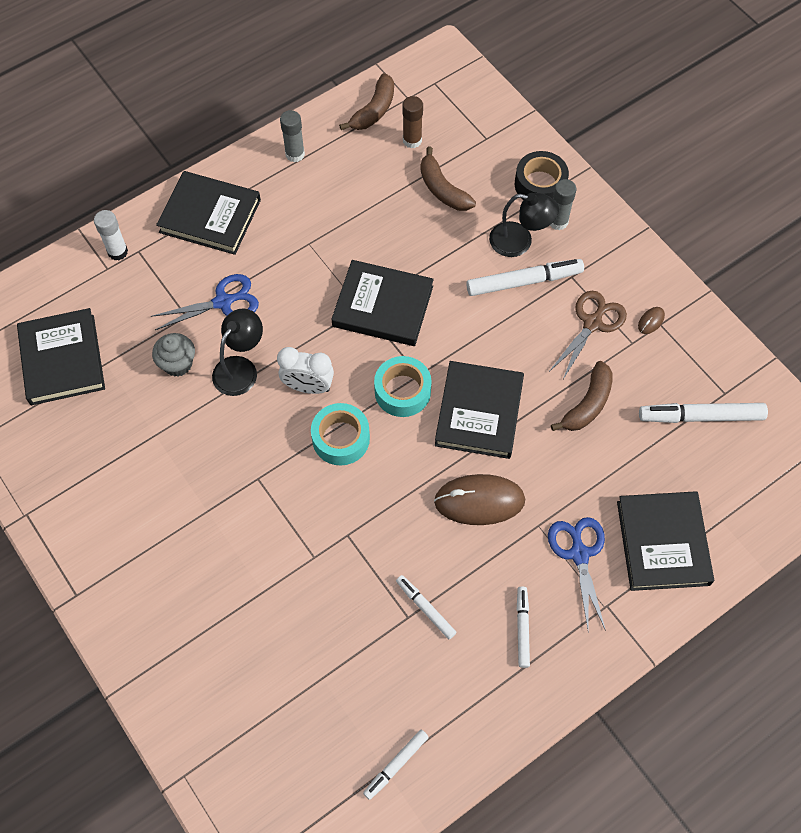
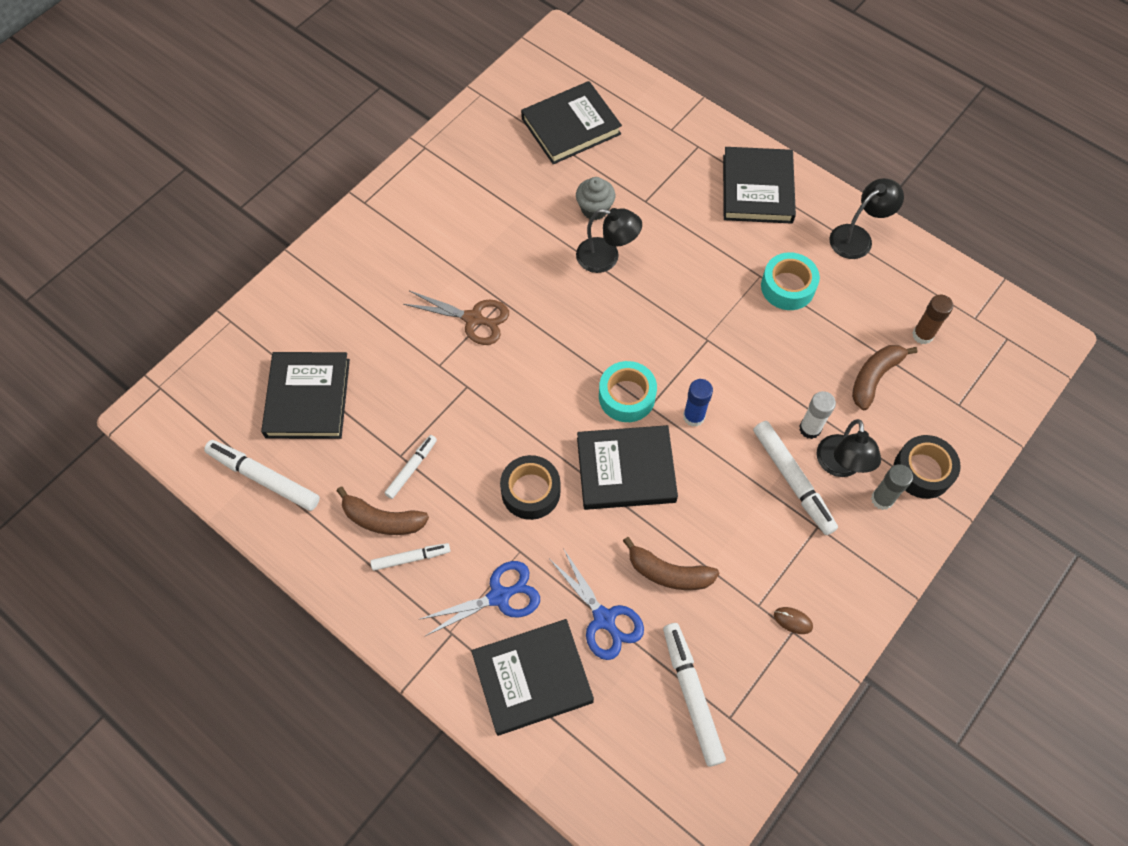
camera: 75 degrees right, 0 degrees up
(117, 252) = (691, 131): white glue stick -> white glue stick (810, 429)
(223, 302) = (669, 225): blue scissors -> blue scissors (604, 619)
(295, 154) = (857, 237): grey glue stick -> black lamp
(308, 387) = (605, 316): white clock -> none
(341, 438) = (560, 356): turquoise tape -> turquoise tape (787, 287)
(374, 110) = (943, 291): brown banana -> brown banana (382, 519)
(383, 306) = (714, 356): black book -> black book (308, 398)
(396, 765) = (264, 478): white marker -> white marker, size x1.69
(440, 341) = (693, 416): none -> blue glue stick
(479, 501) = (530, 491): brown mouse -> black tape
(592, 323) = (767, 559): brown scissors -> brown scissors (473, 319)

